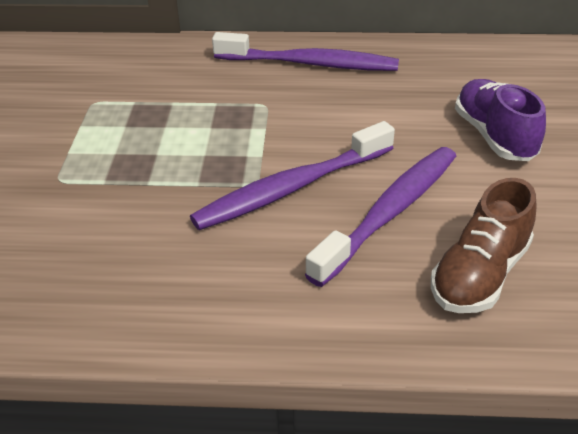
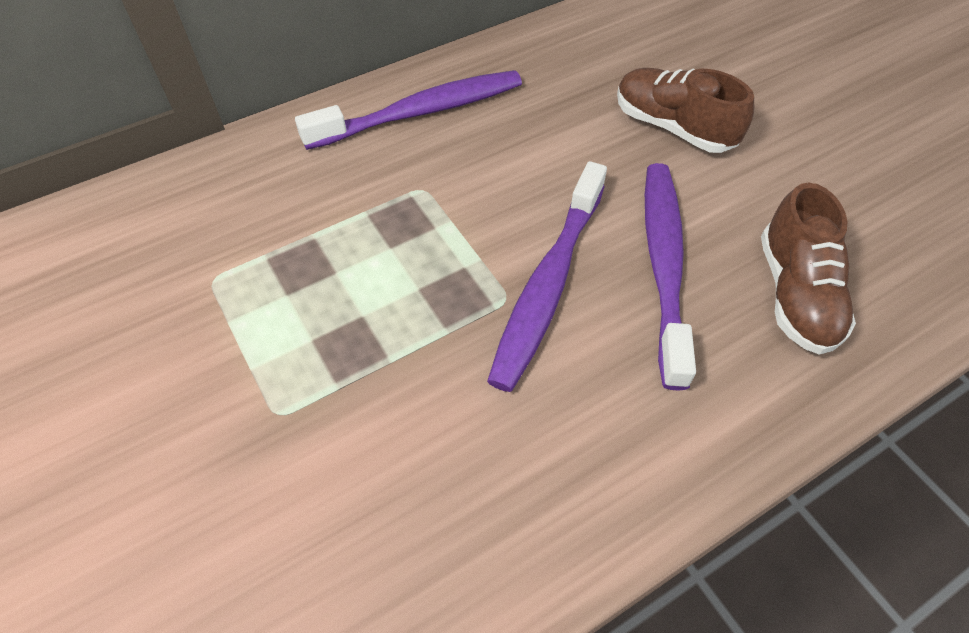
camera: 35 degrees left, 15 degrees up
(494, 136) = (673, 127): purple shoe -> brown shoe

